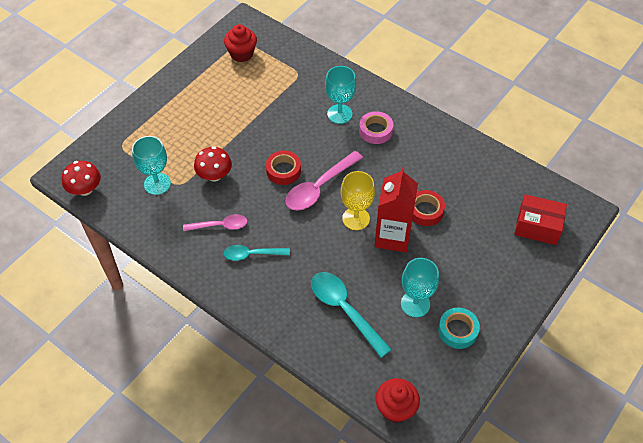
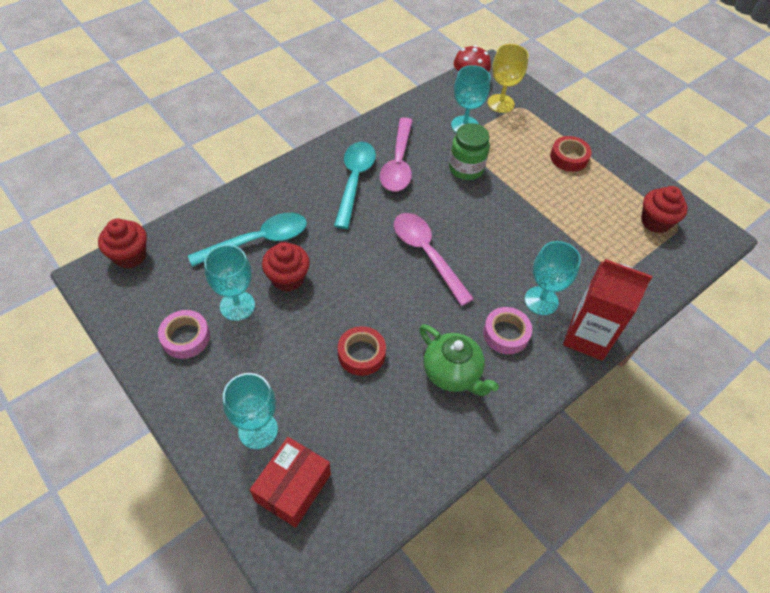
camera: 100 degrees right, 0 degrees up
(214, 175) = (466, 169): red mushroom -> green jar
(220, 226) = (398, 163): pink spoon -> pink spoon, size x1.60
(252, 254) = (354, 181): turquoise spoon -> turquoise spoon, size x1.60
(283, 170) = (459, 227): red tape -> red tape (569, 157)
(356, 218) = (372, 278): yellow goblet -> yellow goblet (501, 103)
(376, 276) = (288, 278): none -> red cupcake
(392, 236) = (335, 308): red carton -> red carton (587, 337)
(419, 156) = (452, 373): none -> green teapot
(458, 330) = (185, 337): turquoise tape -> pink tape
(509, 257) = (258, 430): none -> turquoise goblet

